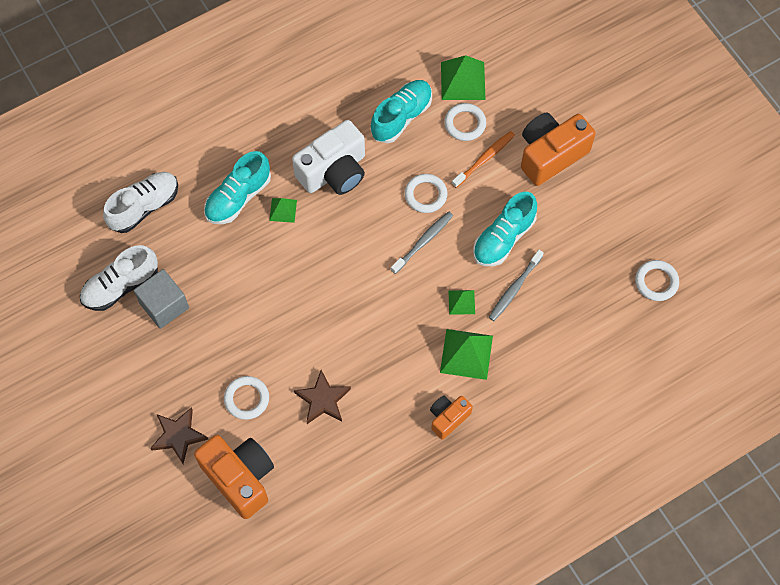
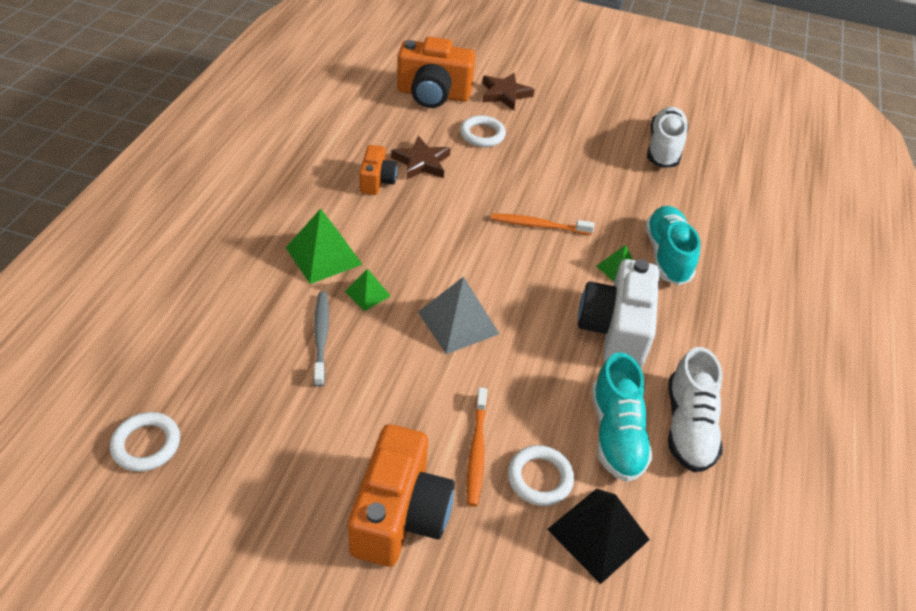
camera: 135 degrees right, 20 degrees down
(144, 207) = (725, 204): white shoe -> white shoe (688, 426)
(164, 305) = (617, 154): grey cube -> none
(297, 280) = (538, 225): none -> orange toothbrush
(423, 242) = (458, 322): grey toothbrush -> grey pyramid
(425, 195) = (502, 368): white ring -> none
(448, 418) = (298, 203): orange camera -> orange camera (377, 181)
(463, 81) = (598, 534): green pyramid -> black pyramid
(503, 238) = (376, 378): turquoise shoe -> none

